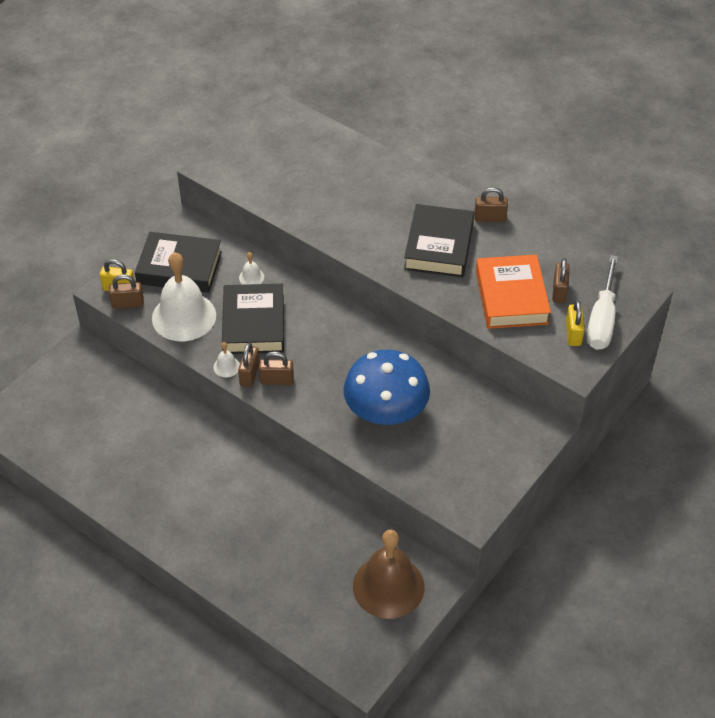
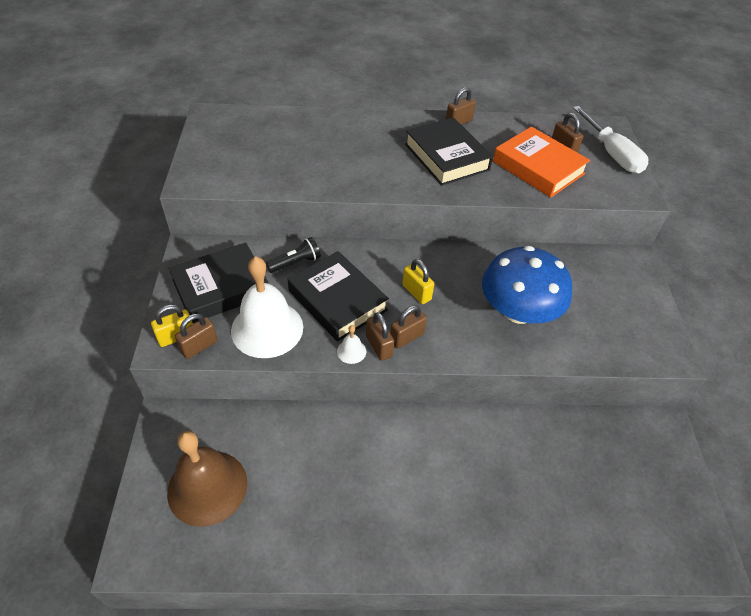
camera: 40 degrees left, 0 degrees up
(251, 277) = (296, 263): white bell -> black flashlight
(388, 586) = (641, 461): brown bell -> brown bell (207, 487)
(573, 334) = (607, 172): yellow padlock -> yellow padlock (416, 292)

